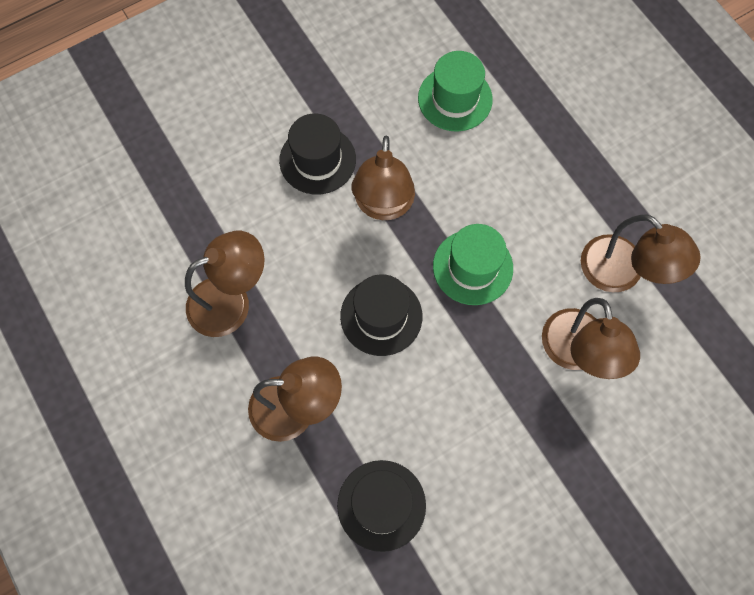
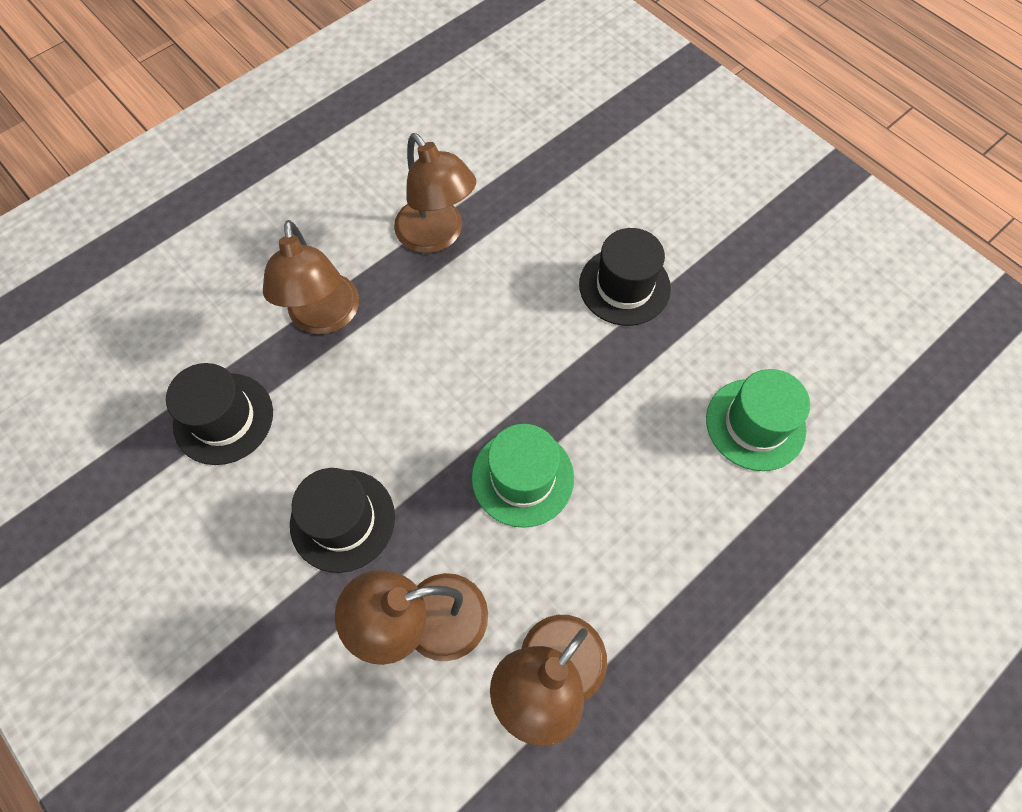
camera: 80 degrees right, 5 degrees down
(381, 316) = (442, 384): black hat -> black hat (342, 520)
(383, 206) = (582, 364): brown lamp -> none

